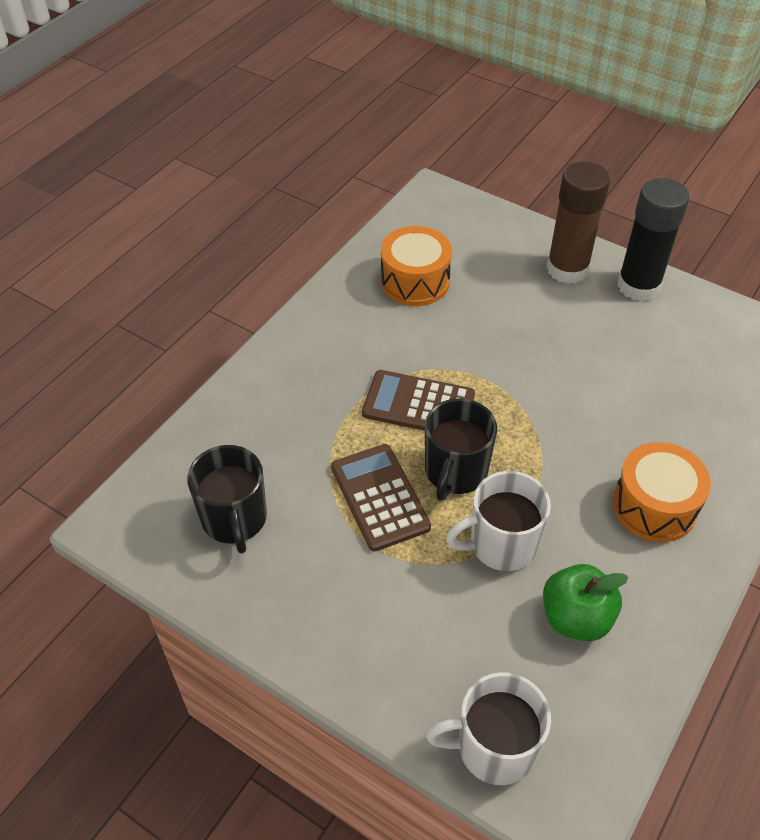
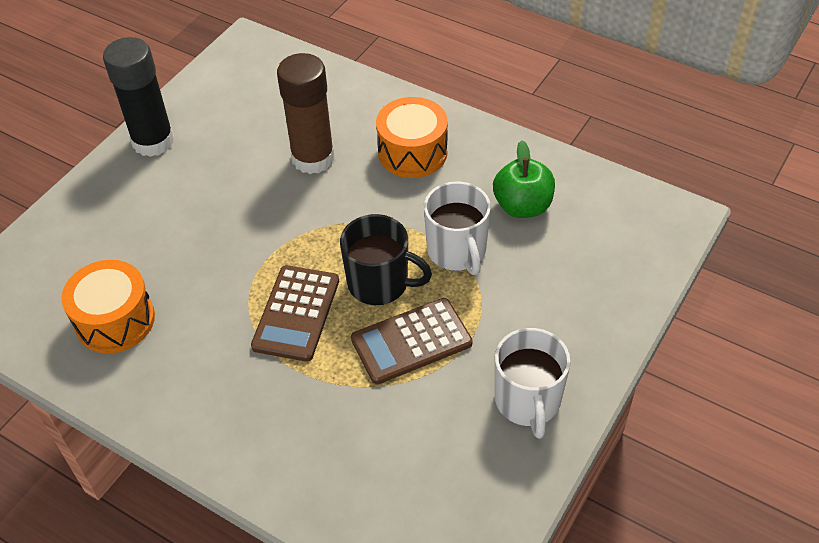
camera: 90 degrees left, 0 degrees up
(234, 519) = (444, 465): black mug -> none
(493, 747) = (640, 259): white mug -> white mug (528, 401)
(567, 269) = (119, 192): brown glue stick -> brown glue stick (313, 158)

